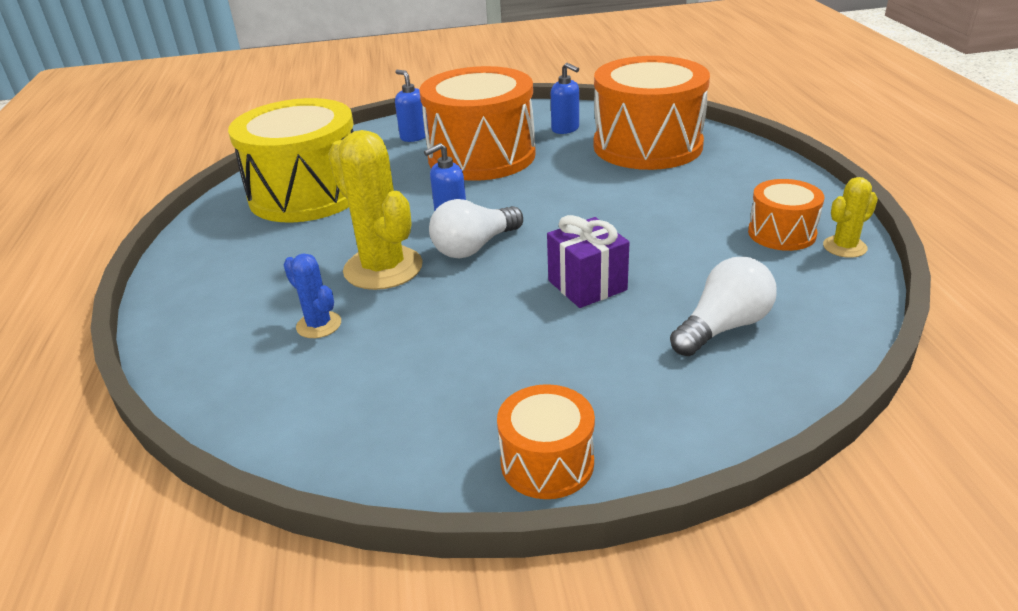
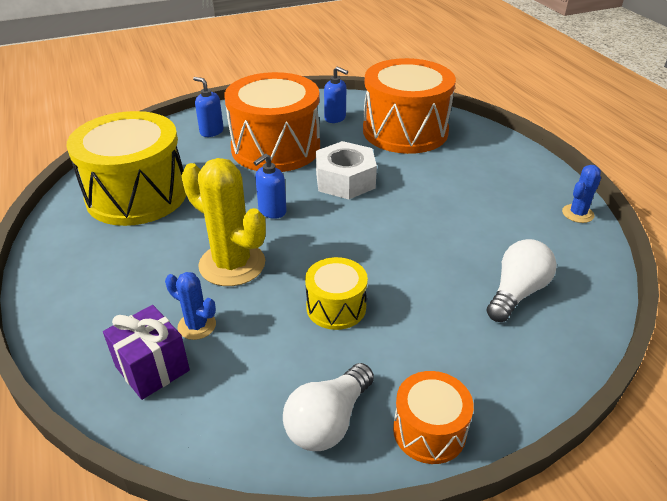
camera: 15 degrees left, 5 degrees up
(474, 247) = (301, 237): white light bulb -> white light bulb (328, 421)
(486, 321) = (336, 307): none -> yellow drum
(551, 193) = (345, 180): none -> white nut
(587, 285) = (403, 265): purple gift -> purple gift (152, 368)
(781, 233) = (530, 205): orange drum -> none
(844, 247) = (577, 214): yellow cactus -> blue cactus

